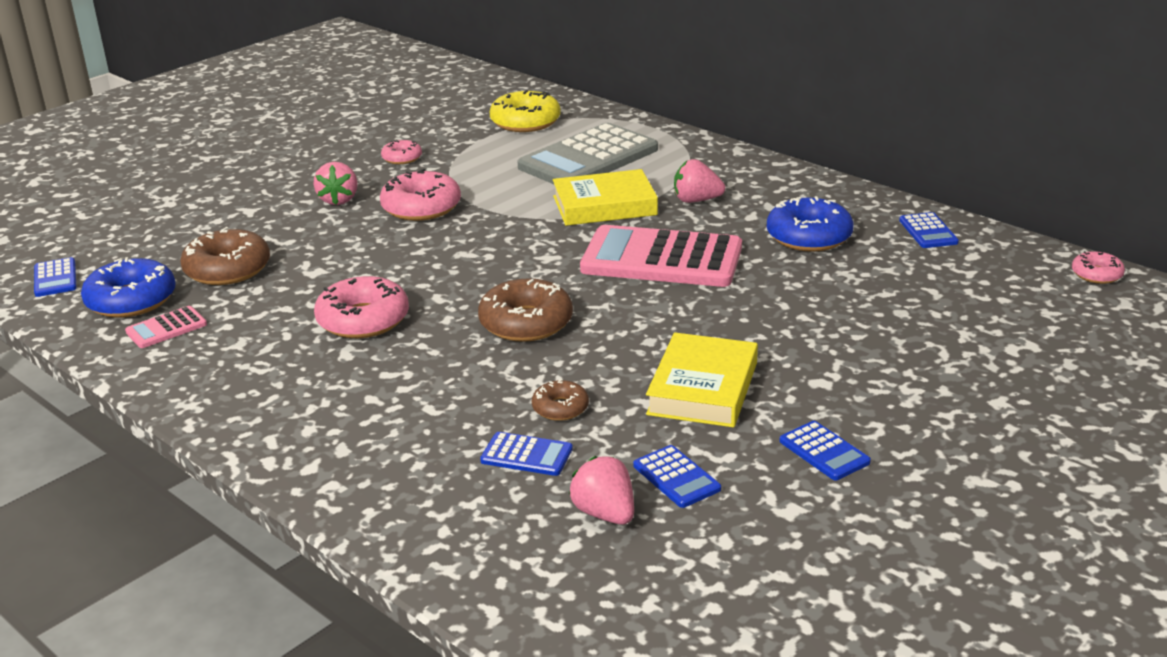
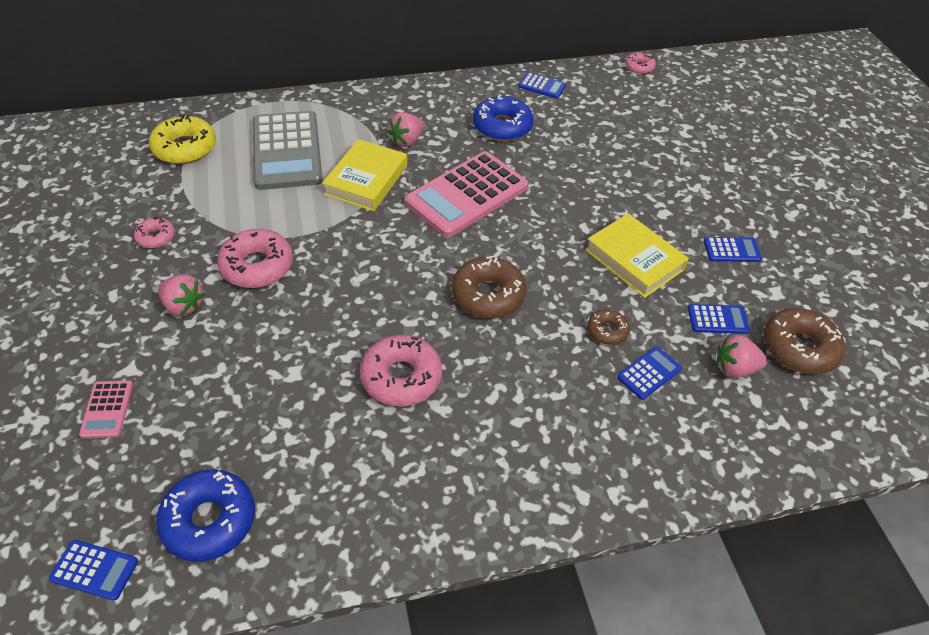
camera: 60 degrees left, 20 degrees up
(166, 328) = (289, 511): pink calculator -> pink calculator (107, 409)
(227, 269) = (226, 428): brown donut -> brown donut (799, 348)

